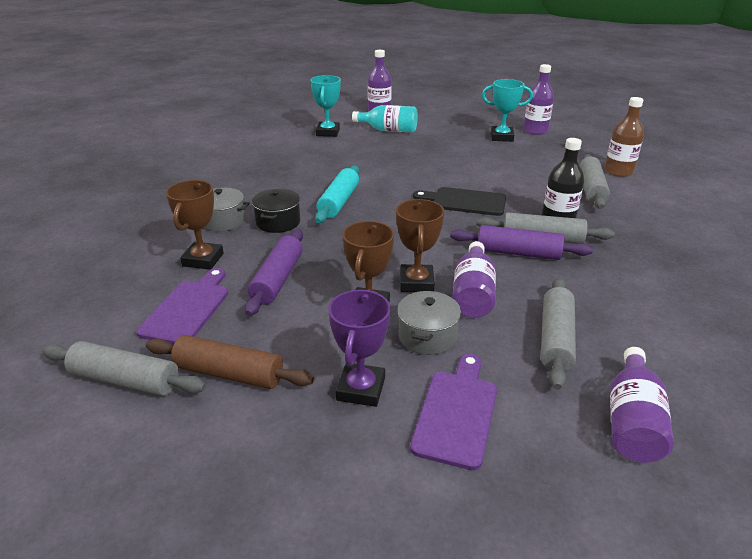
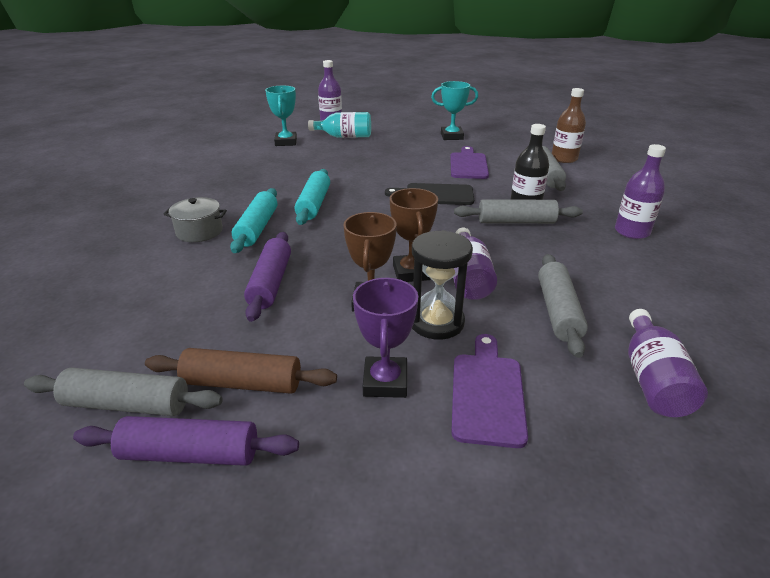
camera: 10 degrees left, 0 degrees up
(188, 309) = (181, 322): purple cutting board -> purple cutting board (468, 165)
(203, 260) = (186, 271): brown trophy -> none
(278, 222) = (257, 228): black pot -> turquoise rolling pin
(427, 336) = (436, 322): grey pot -> black hourglass
(518, 253) = (498, 236): purple rolling pin -> purple rolling pin (190, 453)
(535, 130) = (480, 129): purple bottle -> purple bottle (632, 232)

